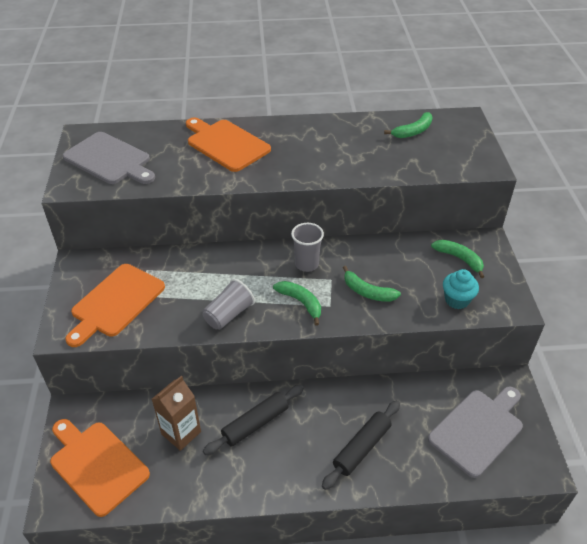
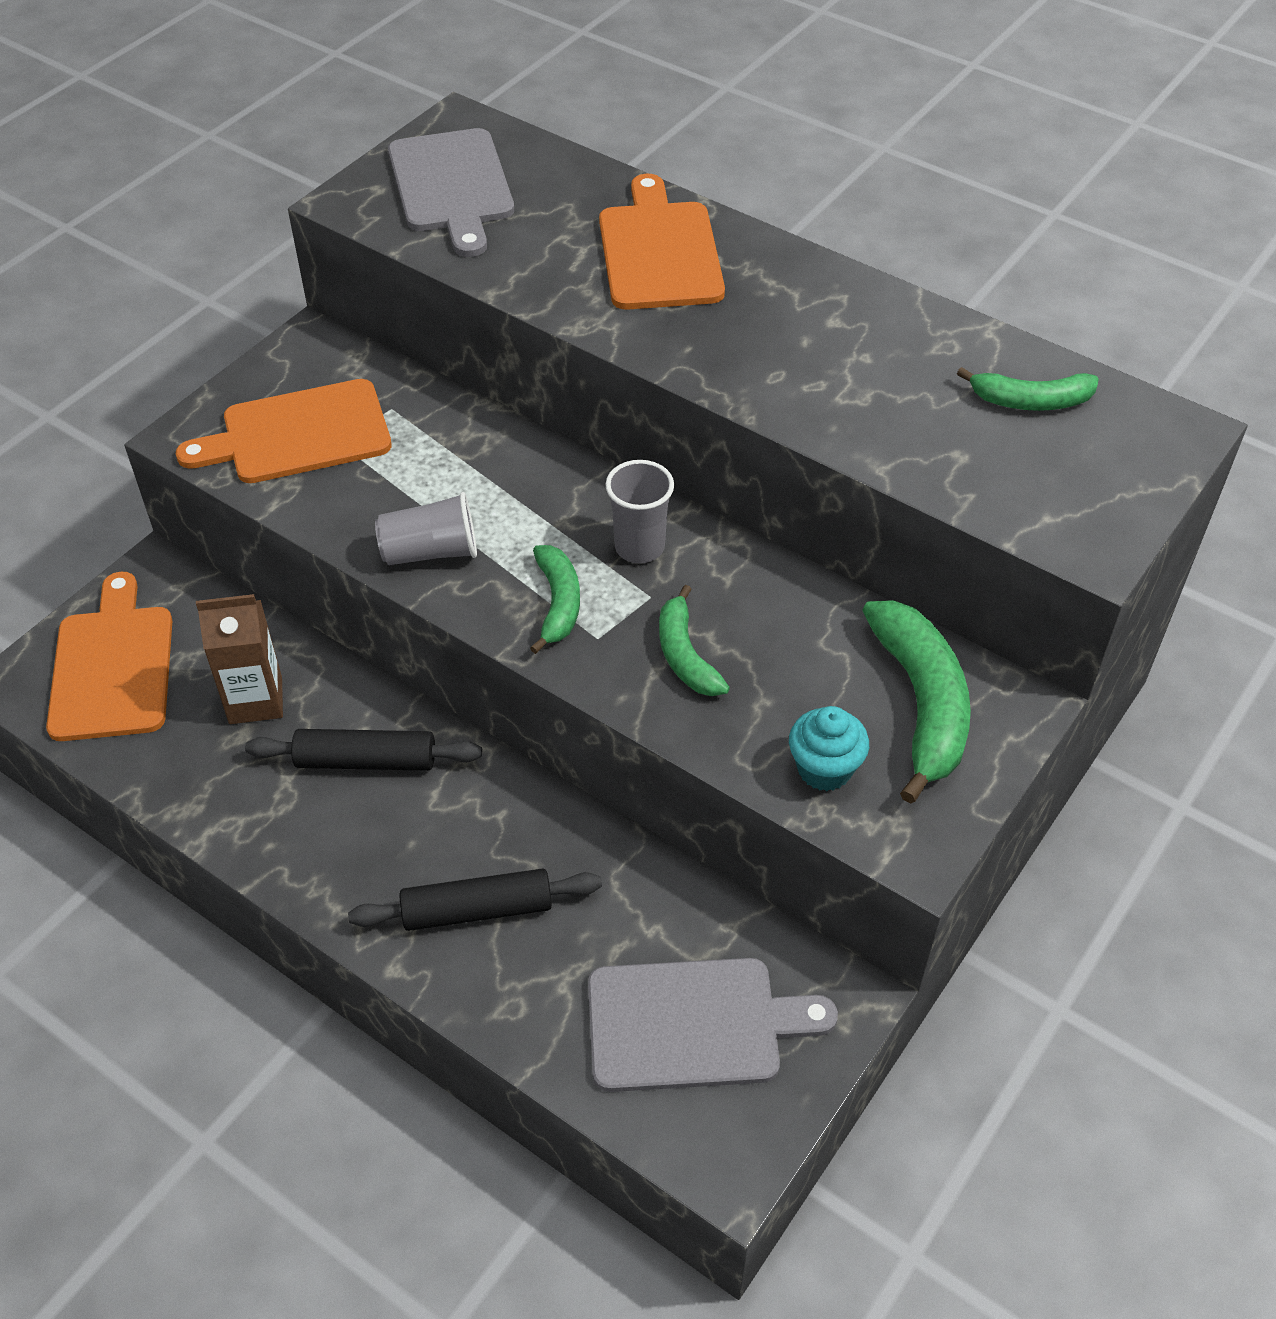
camera: 40 degrees right, 5 degrees up
(459, 259) = (921, 704): green banana -> green banana, size x1.68

